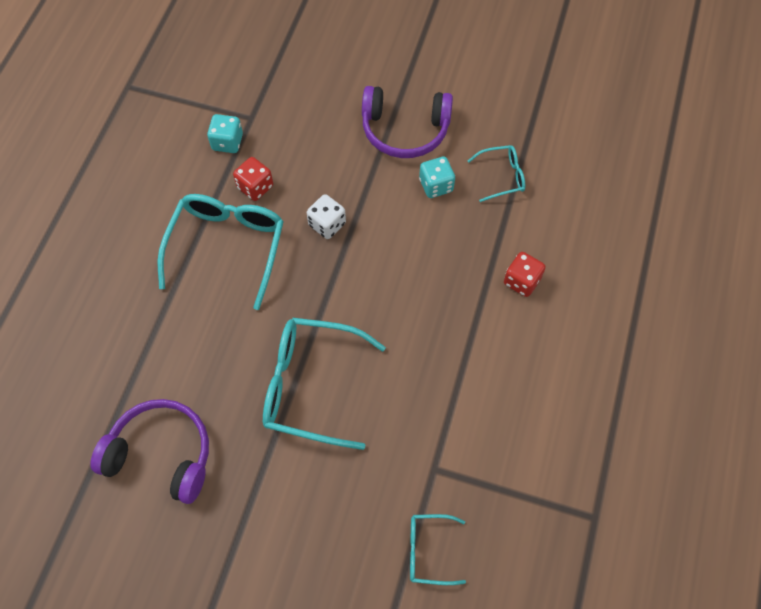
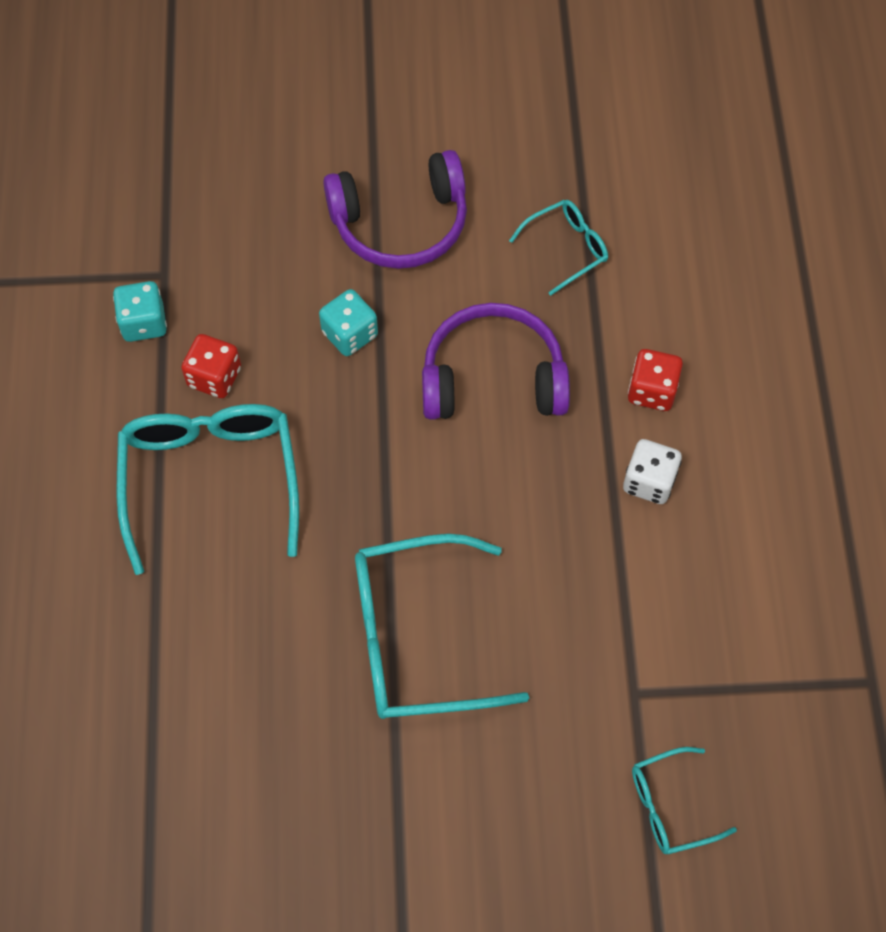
camera: 20 degrees left, 0 degrees up
(161, 454) = (242, 810): purple headphones -> purple headphones (493, 378)
(327, 224) = (344, 398): white dice -> white dice (649, 481)
(436, 185) = (478, 291): turquoise dice -> turquoise dice (350, 334)

